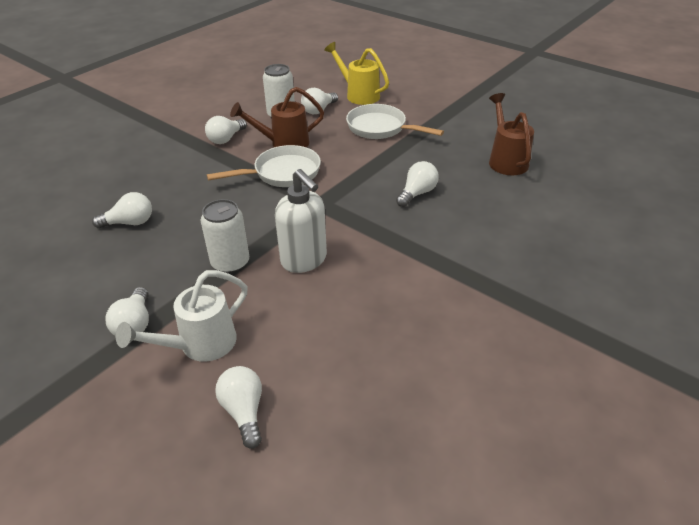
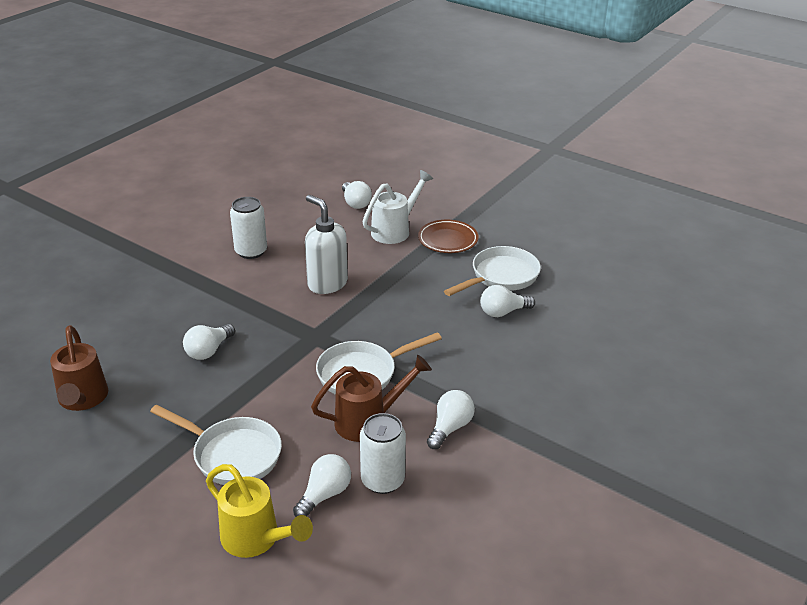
camera: 175 degrees right, 5 degrees down
(103, 264) = (501, 276): none -> white pan
(134, 324) = (448, 240): white light bulb -> brown plate
(230, 263) = (391, 280): white can -> white can (251, 251)

